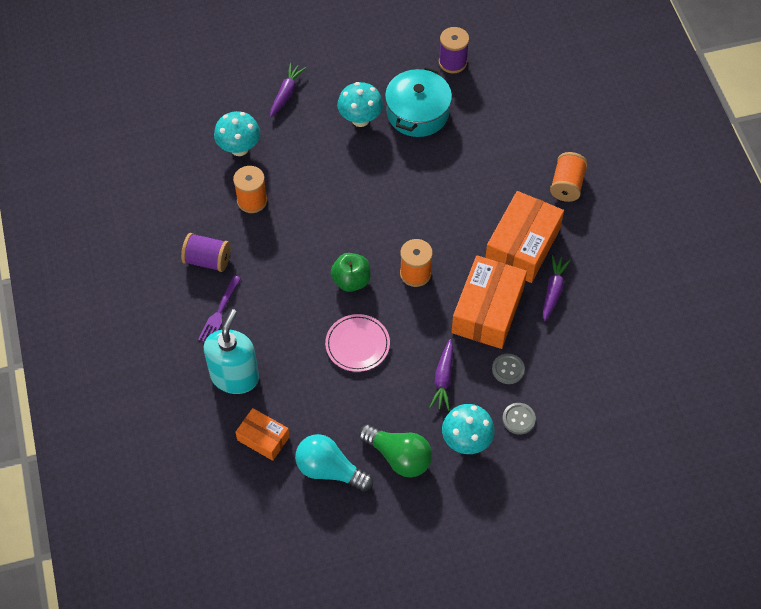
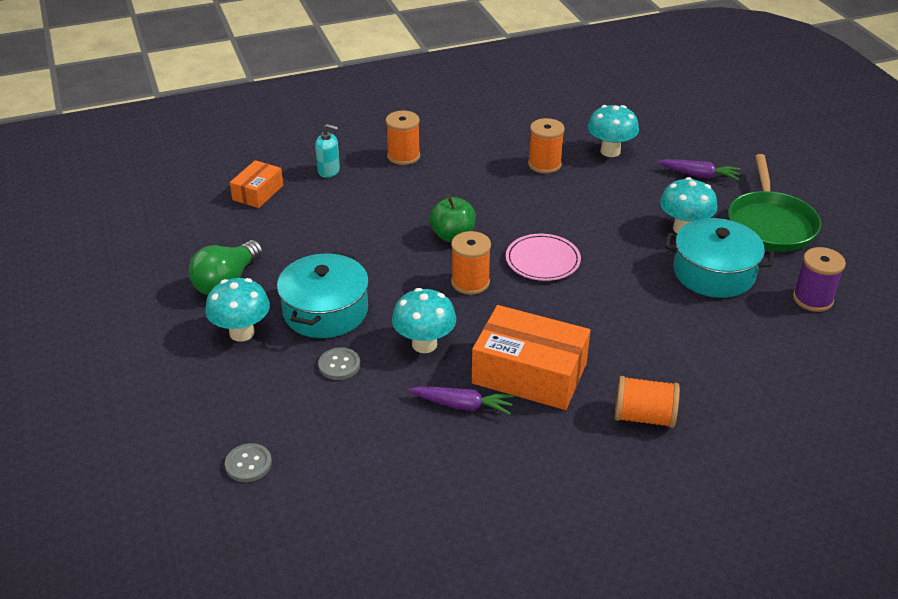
camera: 85 degrees right, 20 degrees down
(207, 260) = (464, 144): purple spool -> none
(219, 312) = (403, 156): purple fork -> orange spool
(235, 376) = (329, 171): turquoise soap dispenser -> turquoise soap dispenser, size x0.53
(329, 470) = (217, 235): turquoise light bulb -> none
(357, 344) = (370, 245): pink plate -> pink plate (542, 260)
(360, 63) = (770, 224): none -> green pan
(443, 379) = (325, 311): purple carrot -> turquoise pot
(487, 310) = (424, 344): orange box -> turquoise mushroom
(518, 419) = (268, 376): grey button -> grey button (248, 464)

